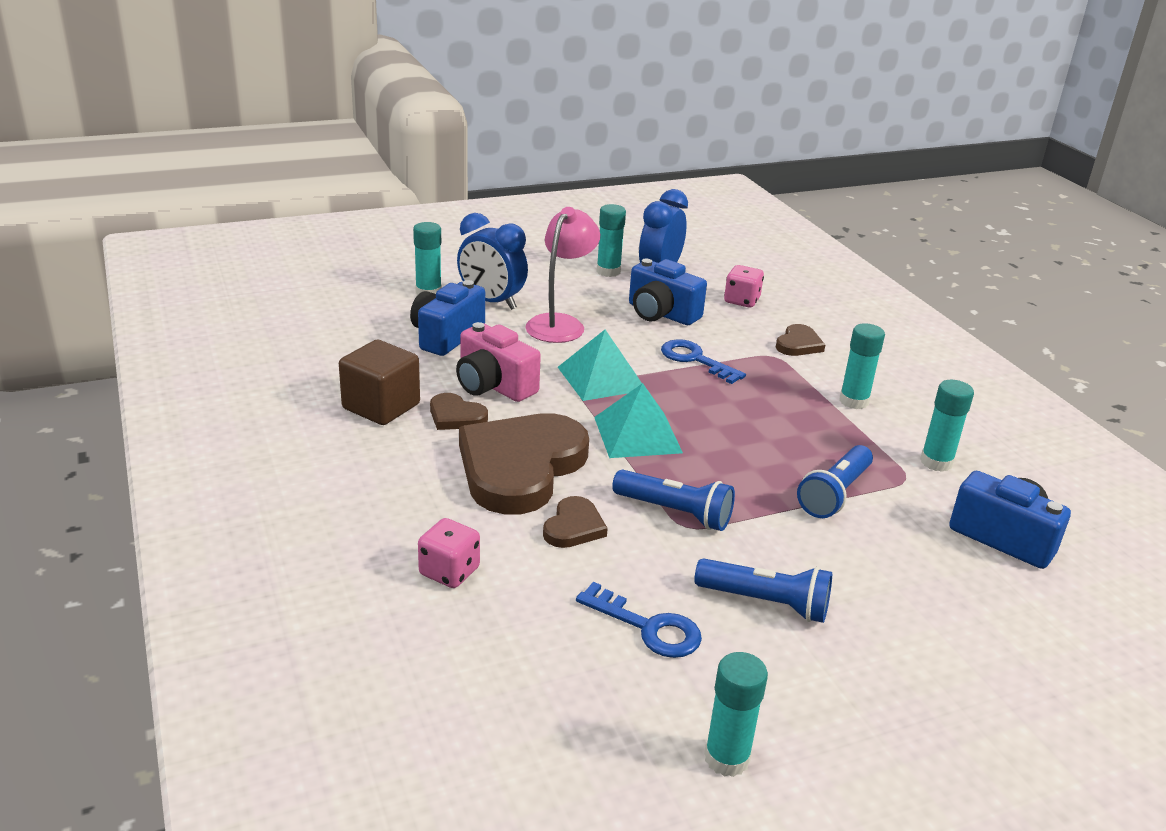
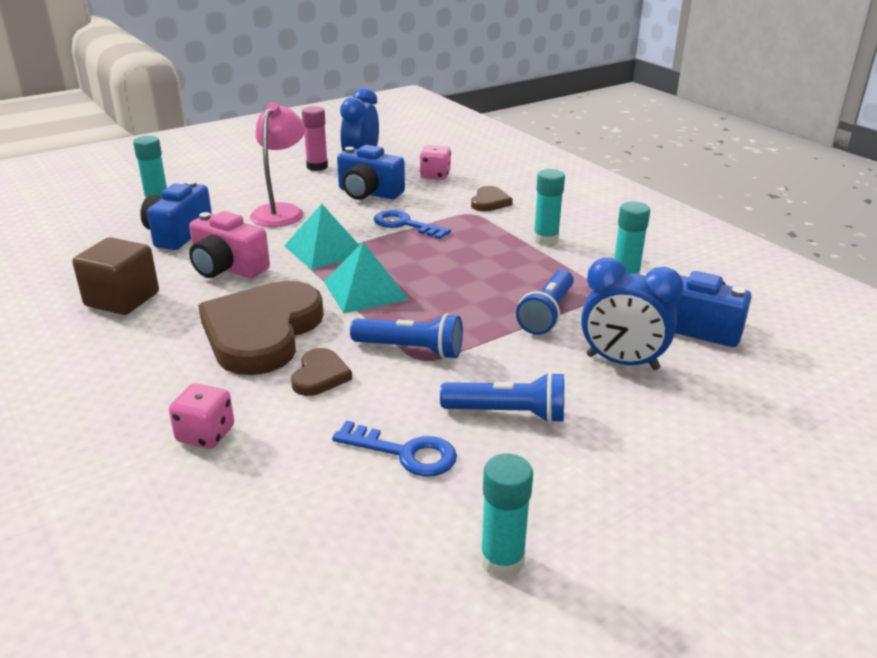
camera: 10 degrees left, 0 degrees up
(456, 416) = (195, 298): brown heart -> none
(491, 302) = (216, 202): blue clock -> blue clock (622, 362)
(608, 271) = (317, 167): turquoise glue stick -> pink glue stick

